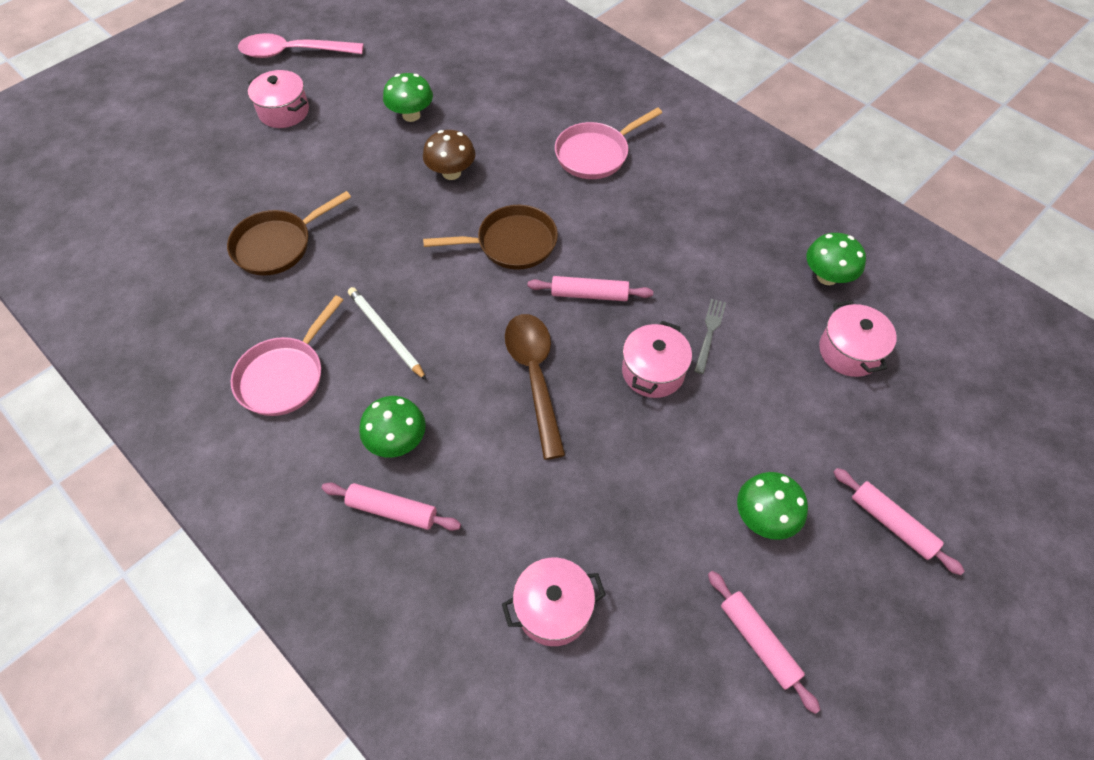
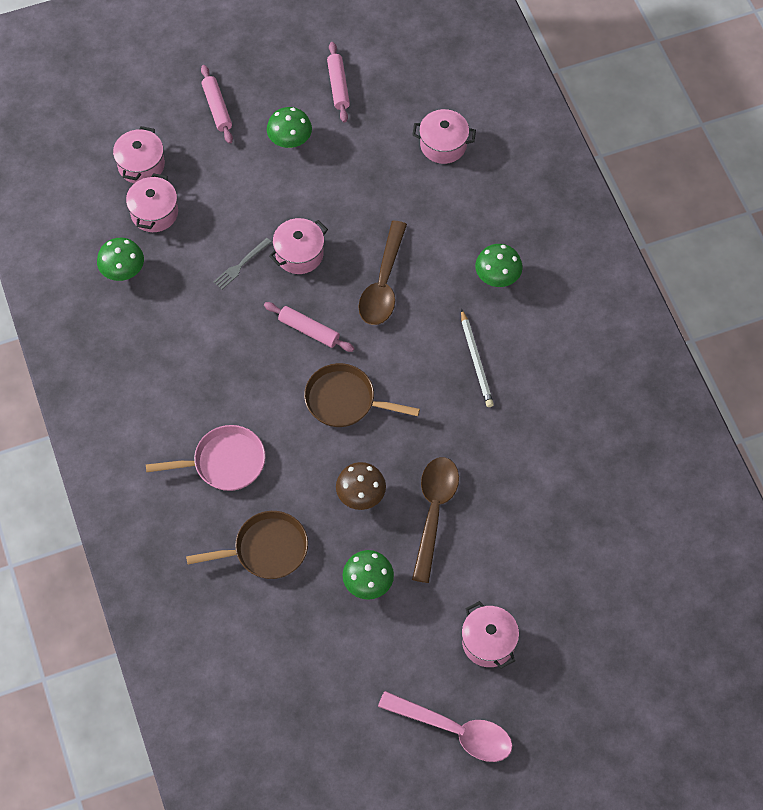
camera: 155 degrees left, 5 degrees up
(277, 245) = (536, 479): brown pan -> brown pan (266, 549)
(285, 376) = (561, 357): pink pan -> none
(373, 183) = (434, 512): none -> brown spoon
(392, 510) = (517, 235): pink rolling pin -> none
(914, 402) = (141, 165): none -> pink pot

